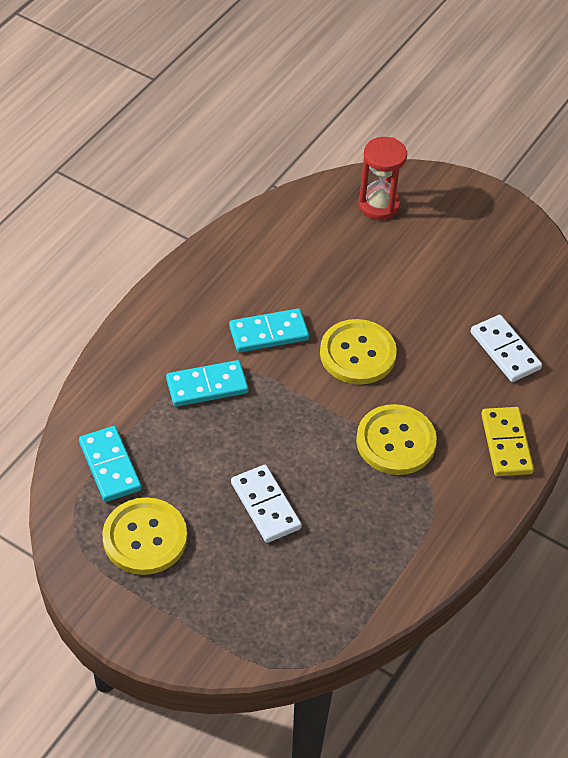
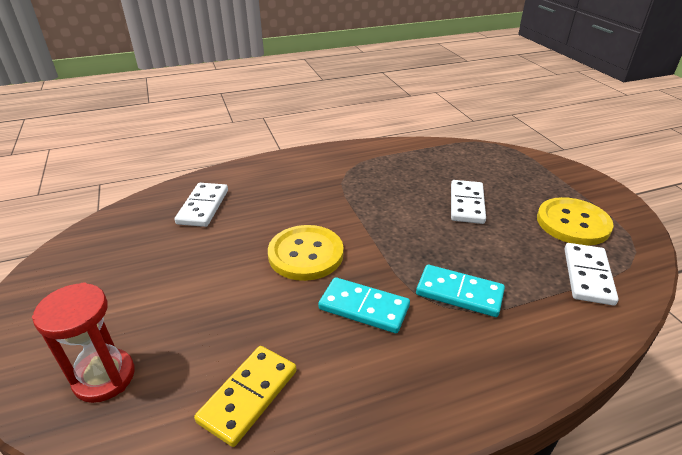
camera: 140 degrees left, 15 degrees down
(110, 466) = (587, 276): turquoise domino -> white domino
(396, 441) = (342, 197): yellow button -> none
(506, 444) = (277, 169): yellow domino -> yellow domino (249, 396)

